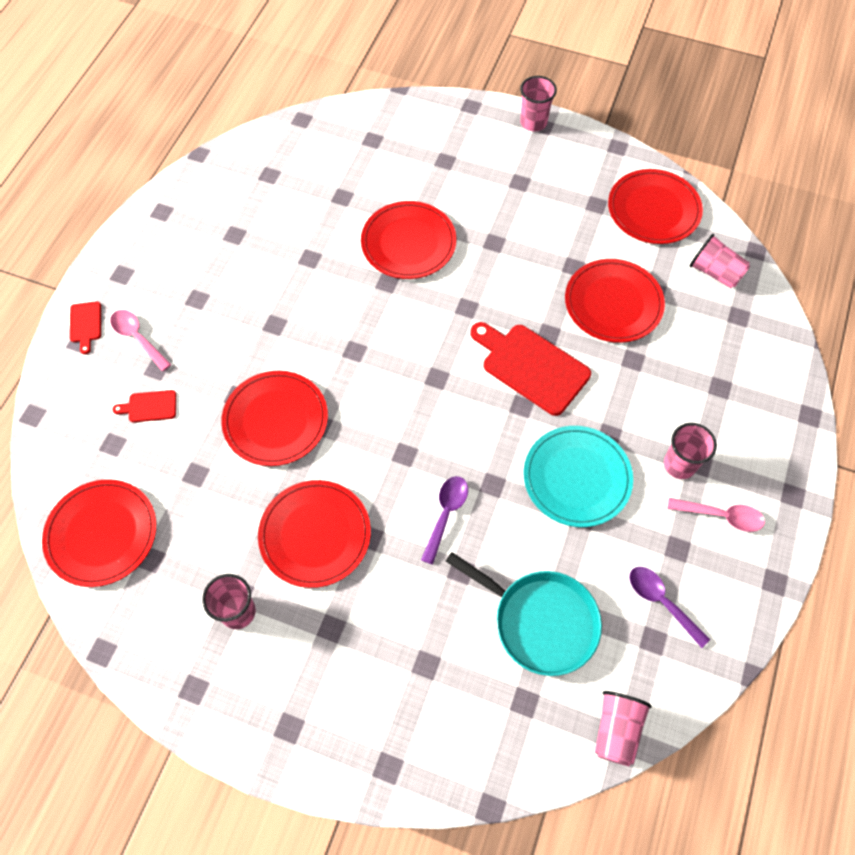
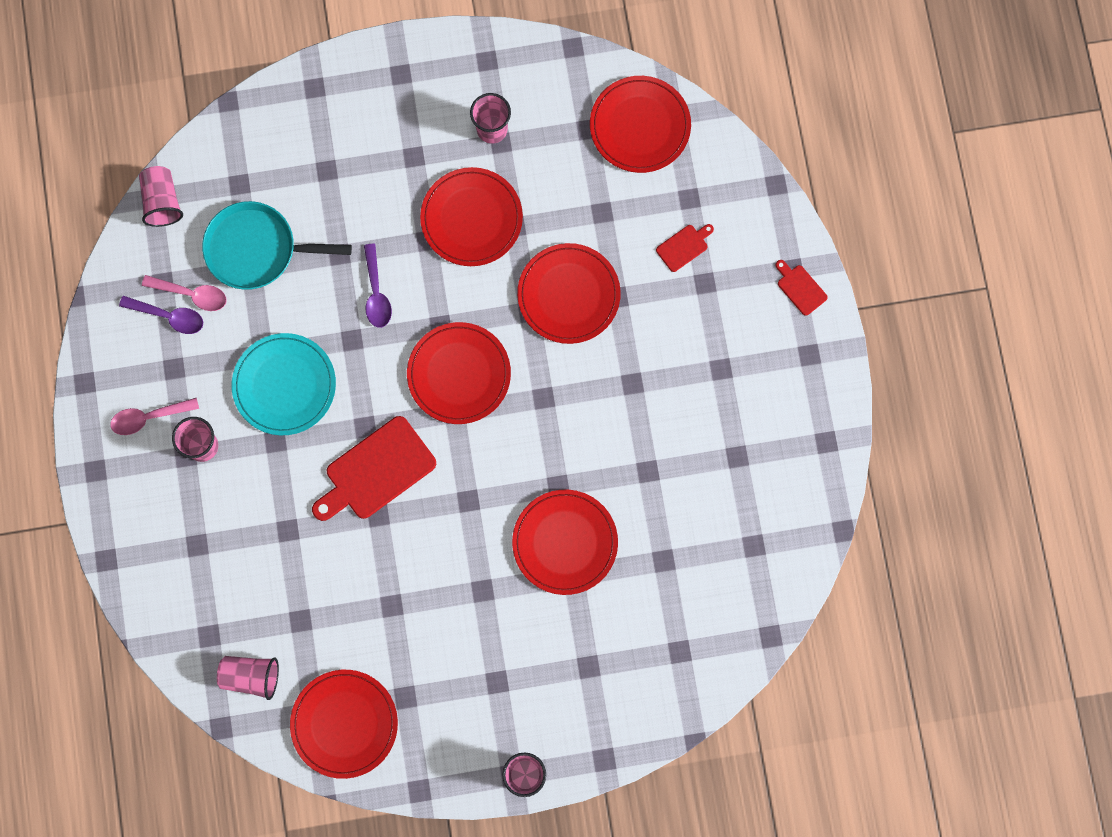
camera: 150 degrees right, 15 degrees up
(138, 338) = (743, 301): pink spoon -> pink spoon (191, 294)
(531, 366) = (376, 471): red cutting board -> red cutting board turned 135 degrees clockwise
(613, 303) = (333, 583): red plate -> red plate (459, 374)

